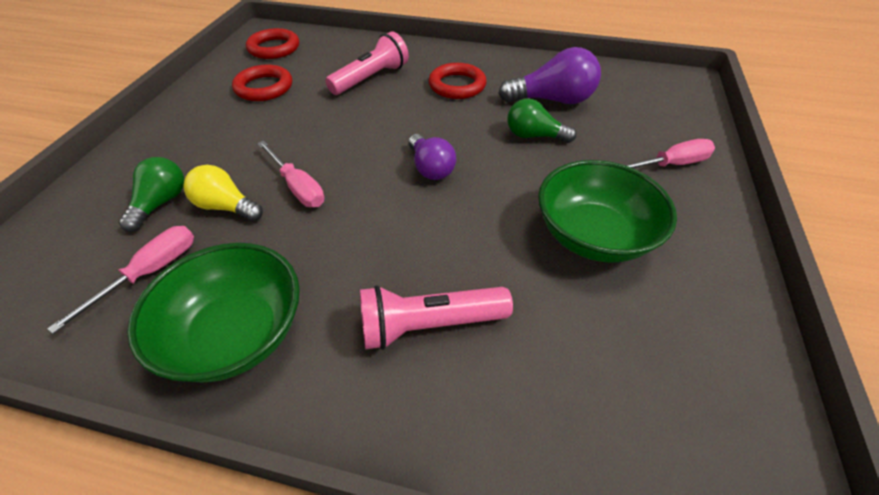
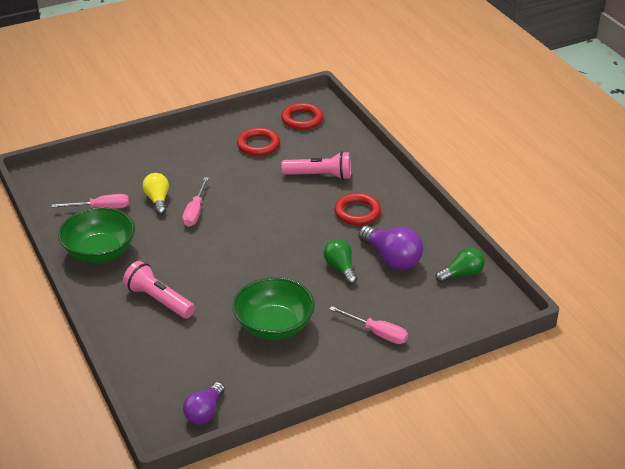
camera: 50 degrees right, 10 degrees down
(161, 203) = (138, 180): green light bulb -> green light bulb (462, 274)
(430, 168) = (262, 245): purple light bulb -> purple light bulb (204, 412)

